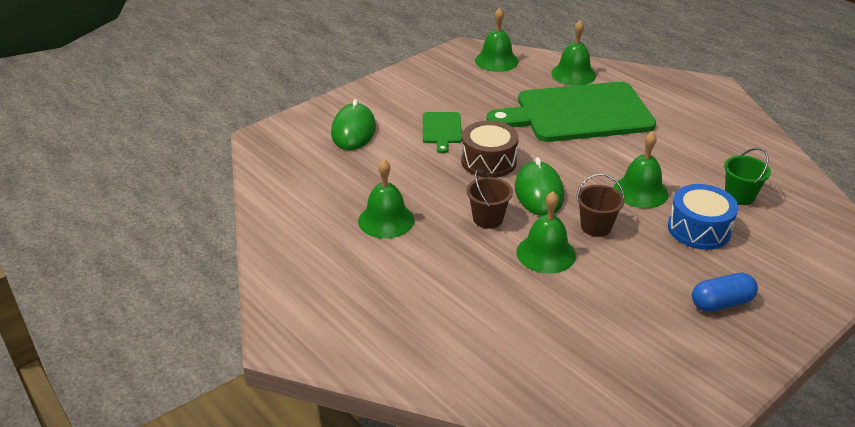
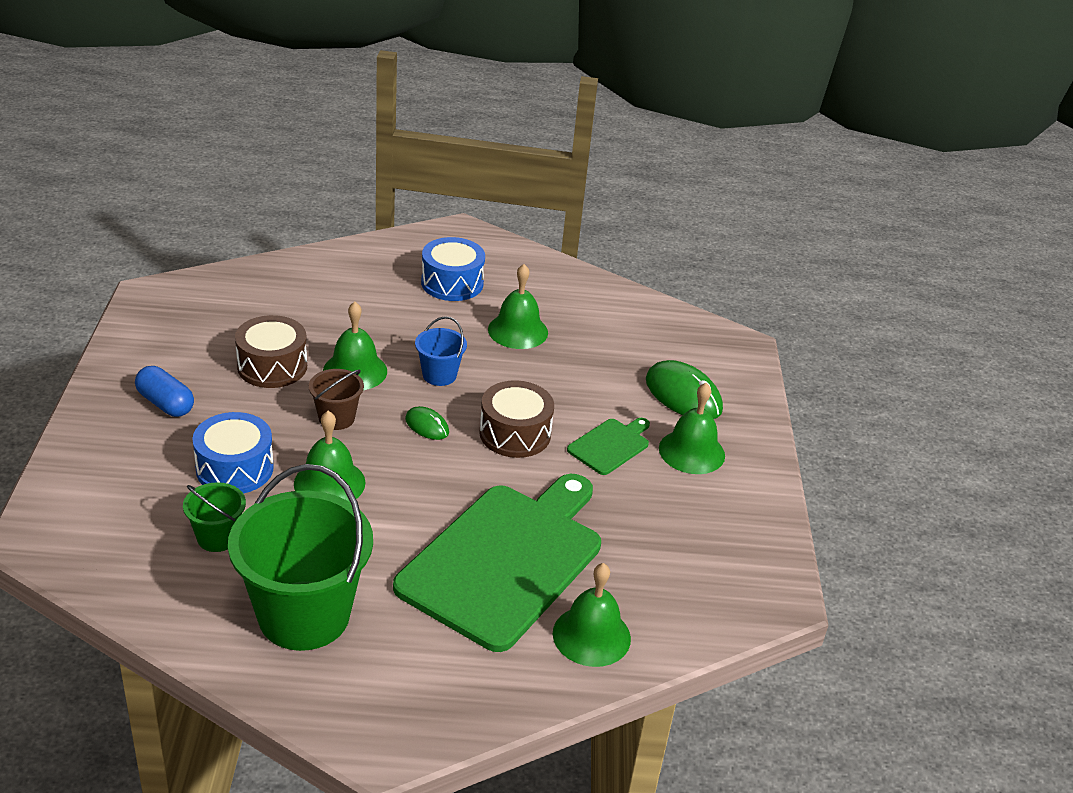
camera: 130 degrees right, 0 degrees up
(374, 286) = (452, 283): none -> blue drum
(442, 130) = (610, 445): green cutting board -> green cutting board turned 90 degrees clockwise
(488, 219) = (439, 375): brown bucket -> blue bucket
(496, 61) = (711, 596): green bell -> green bell (691, 451)
(539, 192) = (427, 426): green mouse -> green mouse, size x0.54
(608, 290) = (272, 366): none -> brown drum
(714, 140) = (304, 615): none -> green bucket
(721, 303) = (165, 403): blue capsule -> blue capsule turned 75 degrees counterclockwise

